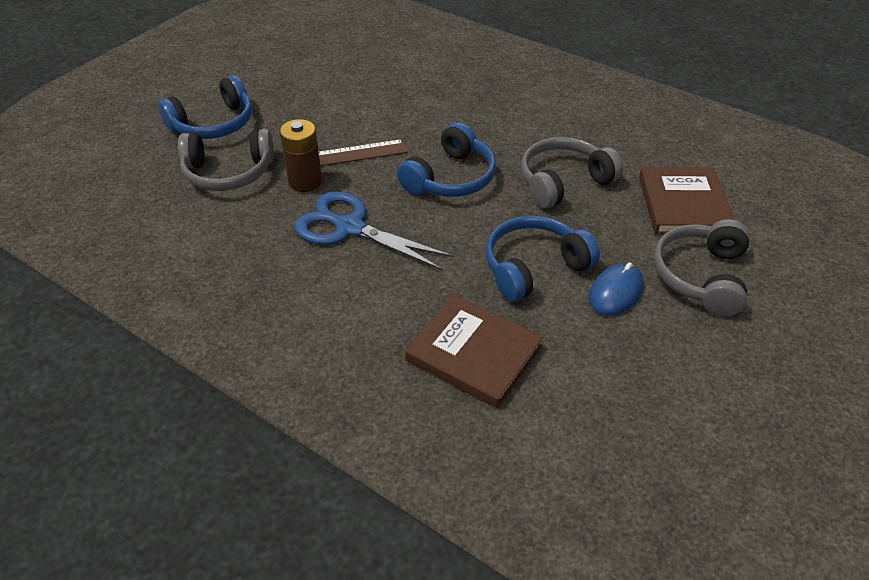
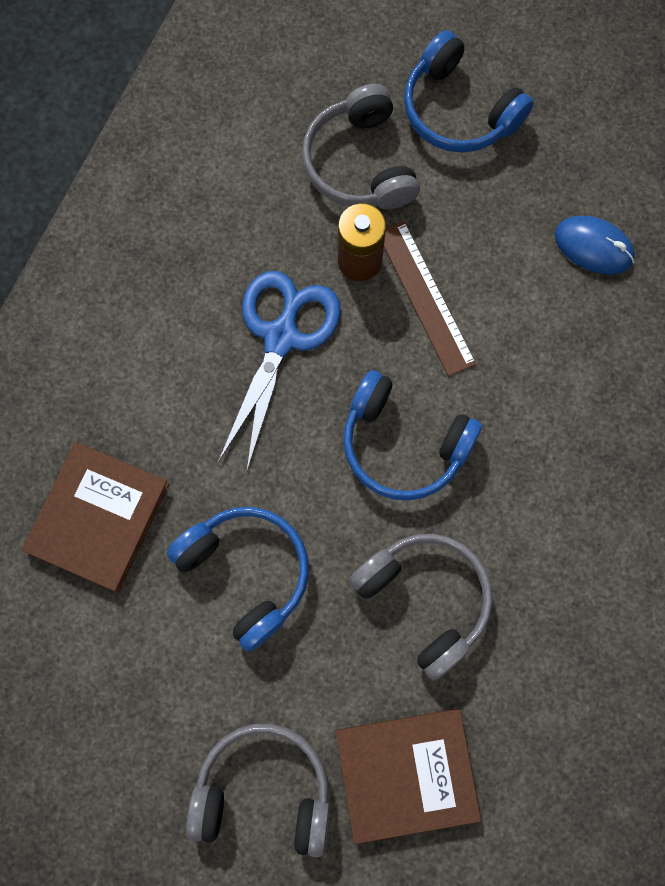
camera: 80 degrees right, 30 degrees up
(615, 292) = (218, 678): blue mouse -> blue mouse (593, 247)

